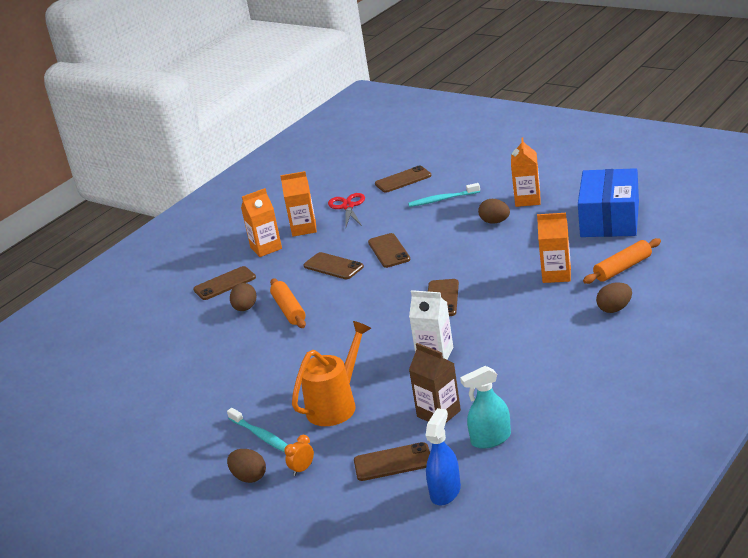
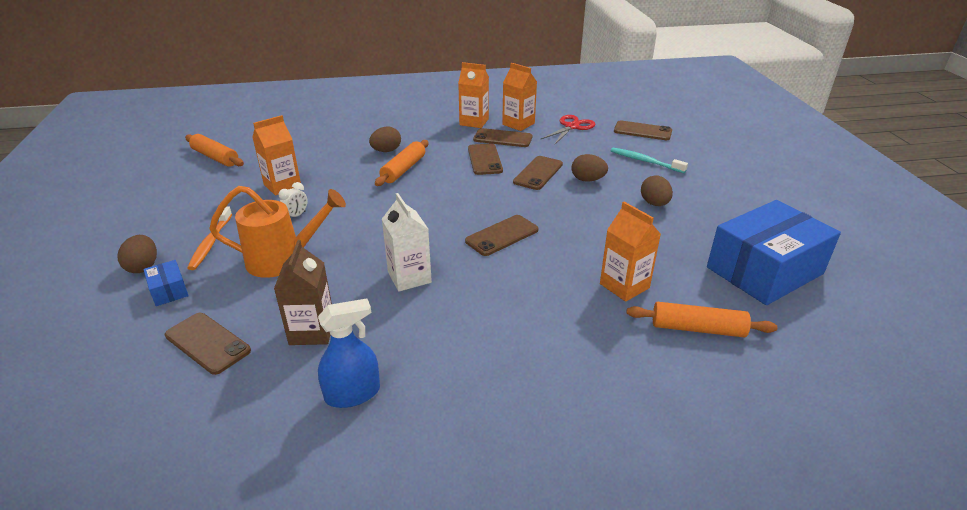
camera: 40 degrees right, 5 degrees up
(111, 404) = (215, 157): none -> orange rolling pin
(224, 284) = (409, 128): brown phone -> brown phone (502, 138)
(261, 436) = (210, 243): turquoise toothbrush -> orange toothbrush
(281, 383) = (296, 216): none -> white clock
(302, 469) = (169, 291): orange clock -> blue box
(445, 492) = (169, 412): blue spray bottle -> blue spray bottle (352, 393)
(491, 439) = (289, 396): turquoise spray bottle -> none
(527, 200) = (714, 203): orange carton -> orange carton (282, 185)
(614, 309) = (618, 365): brown egg -> brown egg (587, 180)

